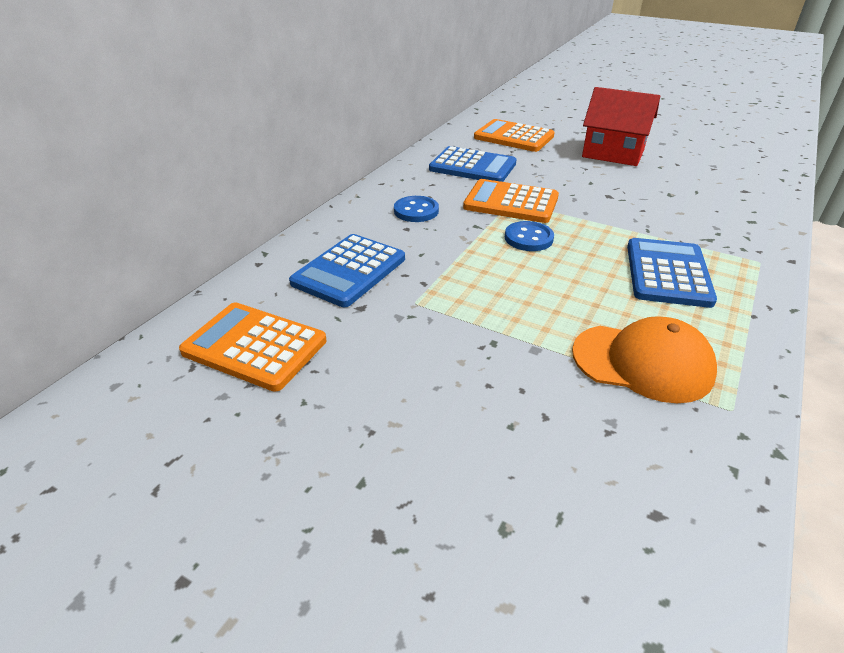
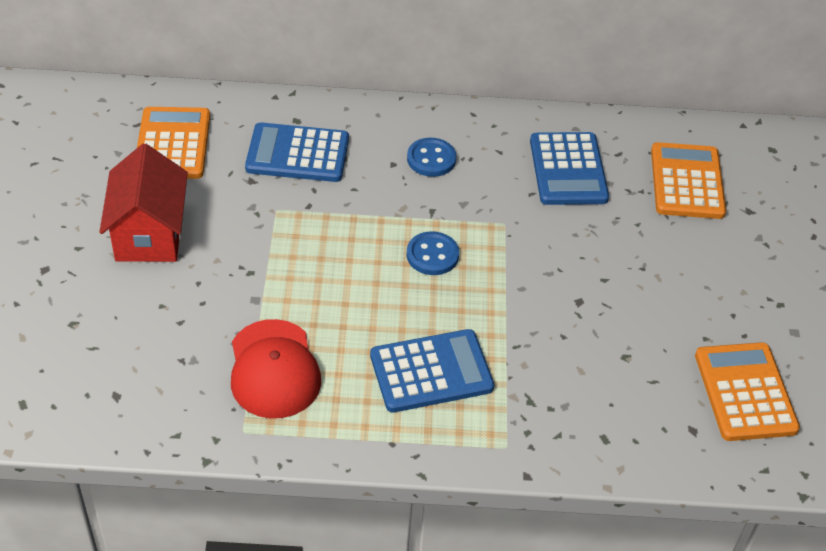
camera: 60 degrees right, 10 degrees up
(511, 202) = (501, 223): orange calculator -> orange calculator (745, 392)
(613, 154) = (710, 286): red house -> red house (149, 234)
(642, 362) = (274, 369): orange cap -> red cap

